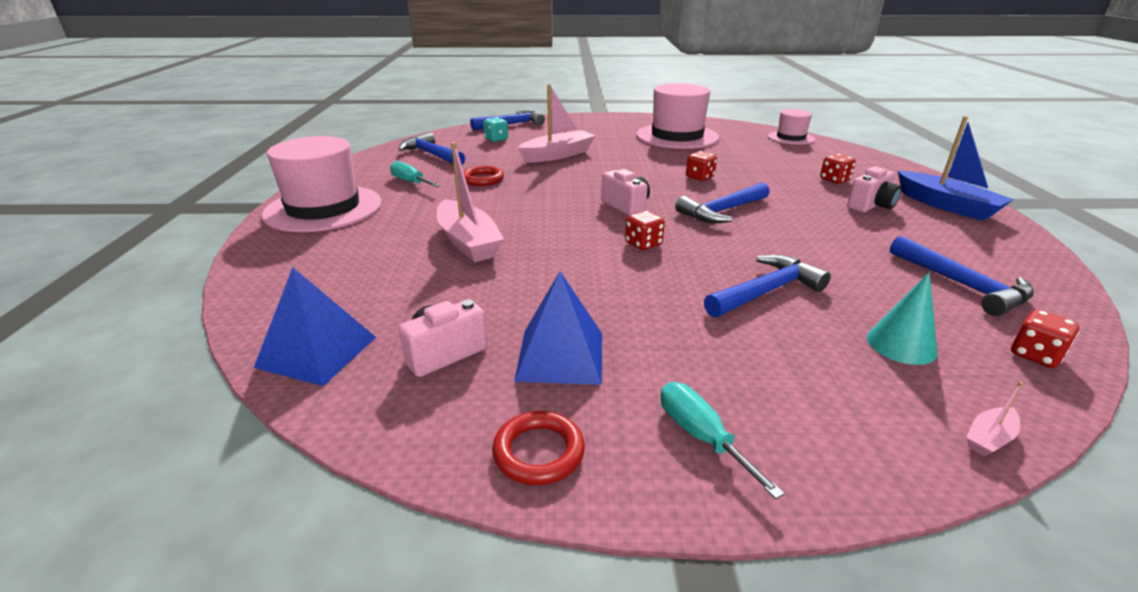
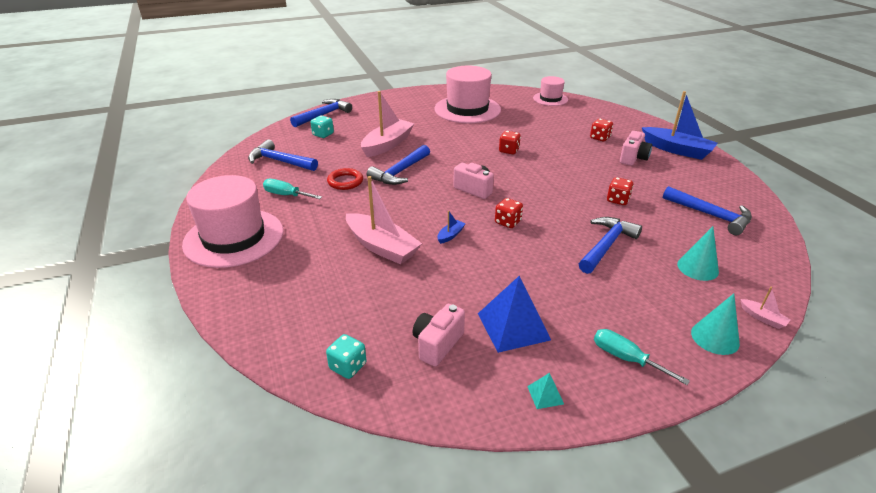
camera: 20 degrees left, 5 degrees up
(317, 351) = (348, 366): blue pyramid -> turquoise dice
(538, 452) = (545, 395): red ring -> turquoise pyramid
(559, 245) = (450, 235): none -> blue boat
(722, 211) = (542, 181): blue hammer -> blue hammer (400, 172)
(878, 445) = (715, 337): none -> turquoise cone
(989, 438) = (762, 318): pink boat -> pink boat turned 75 degrees counterclockwise
(1035, 355) = (764, 258): red dice -> red dice (618, 200)

